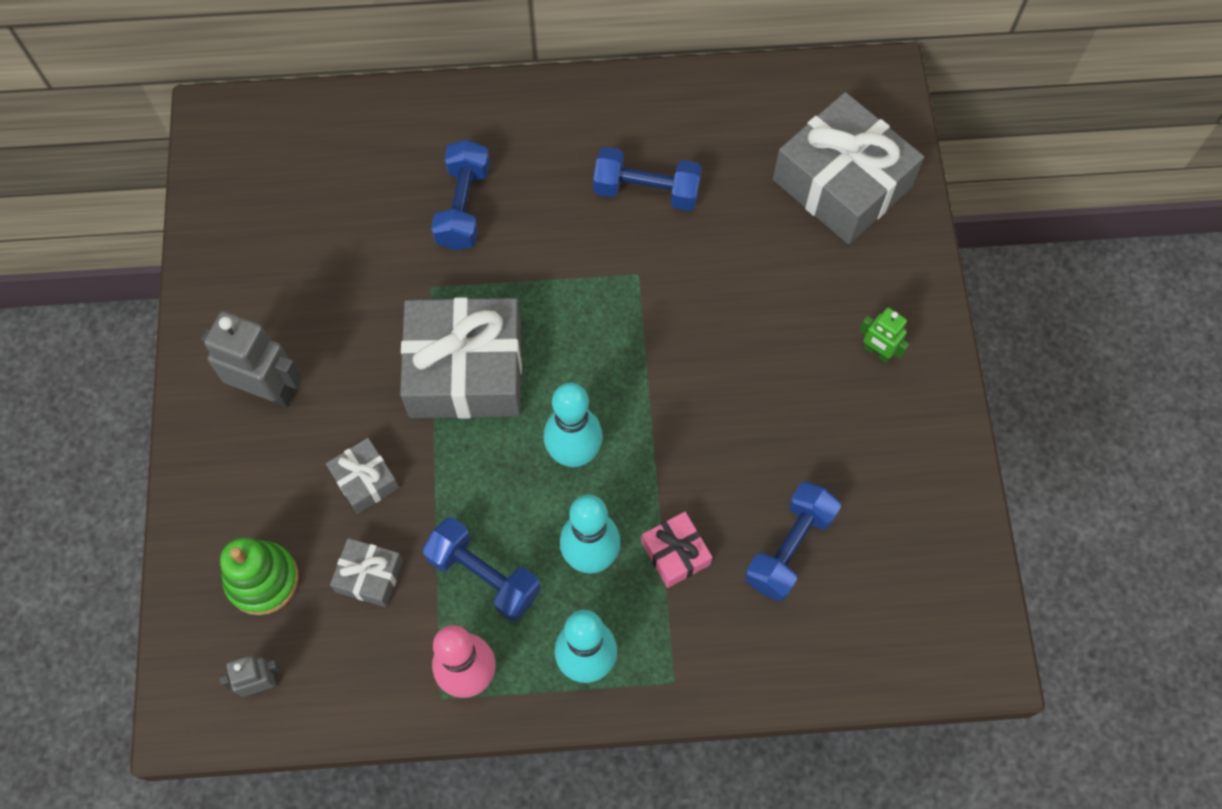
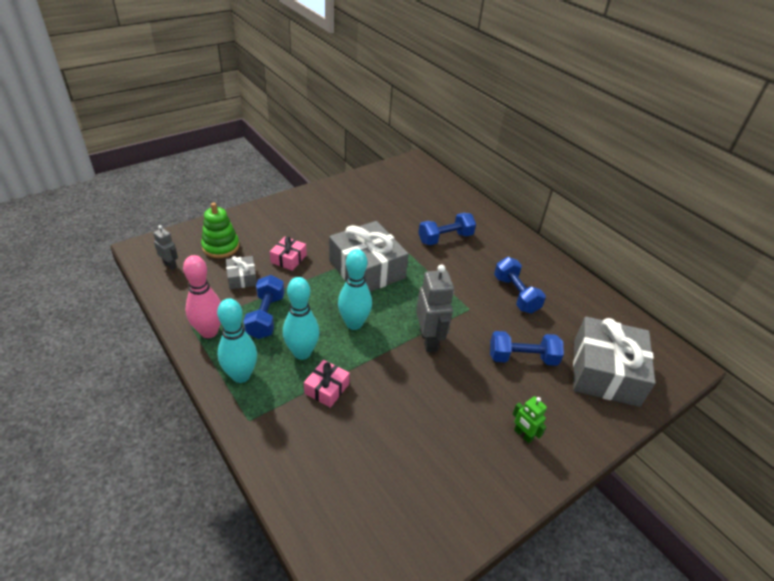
camera: 55 degrees right, 25 degrees down
(269, 390) = (310, 216): grey robot -> grey robot (429, 340)
(365, 480) = (288, 259): grey gift -> pink gift
(789, 548) = (366, 443): blue dumbbell -> blue dumbbell (522, 358)
(877, 352) = (523, 435): green robot -> green robot turned 45 degrees counterclockwise

